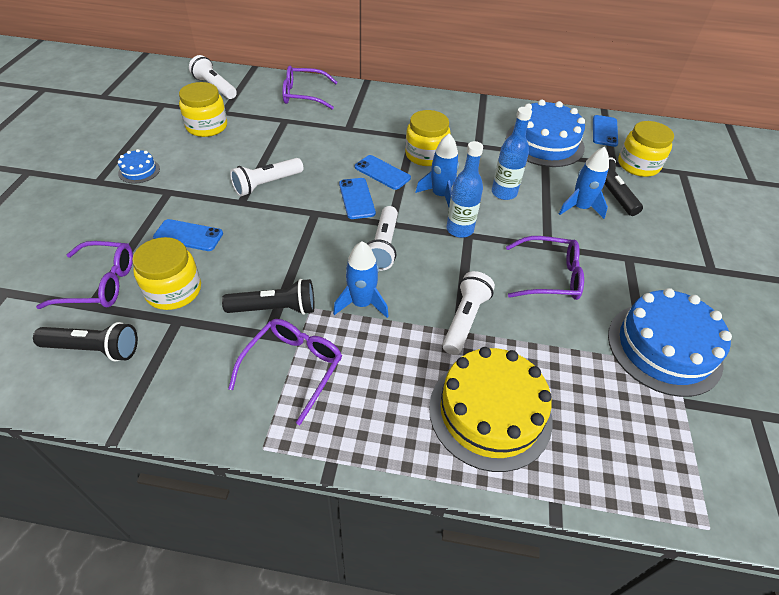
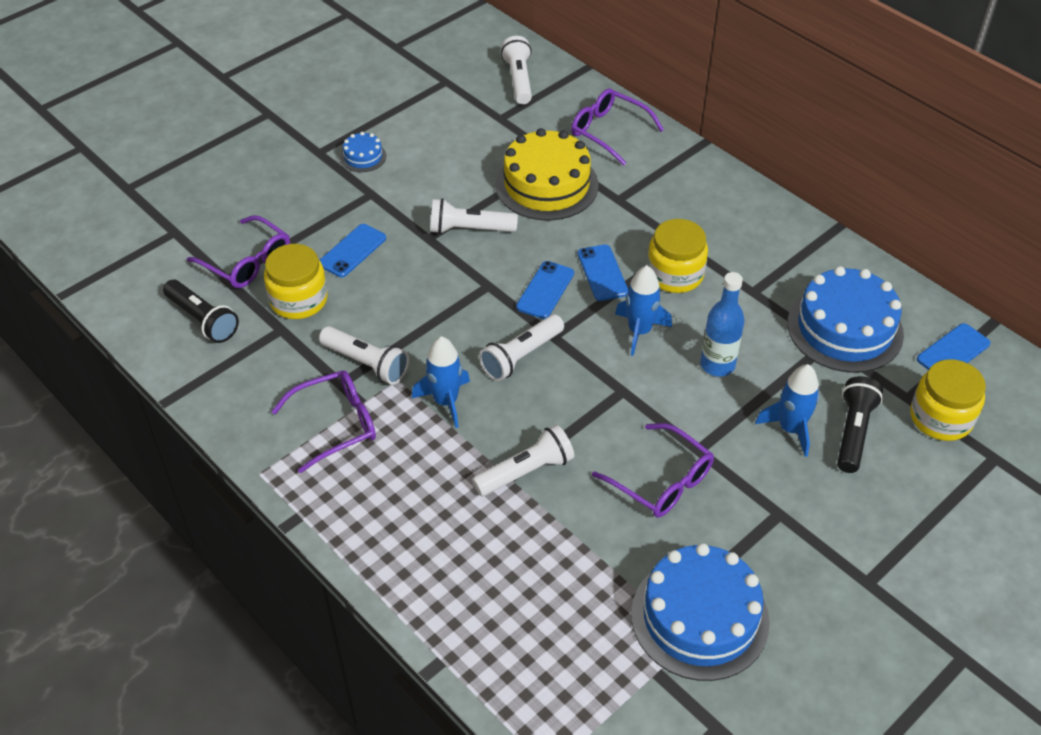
camera: 40 degrees right, 0 degrees up
(188, 235) = (352, 251): blue phone -> blue phone turned 75 degrees clockwise
(207, 126) = (468, 130): yellow jar -> none
(275, 309) = (366, 363): black flashlight -> white flashlight
(459, 229) = (619, 380): blue bottle -> none
(490, 412) = (462, 562): yellow cake -> yellow cake (546, 185)

